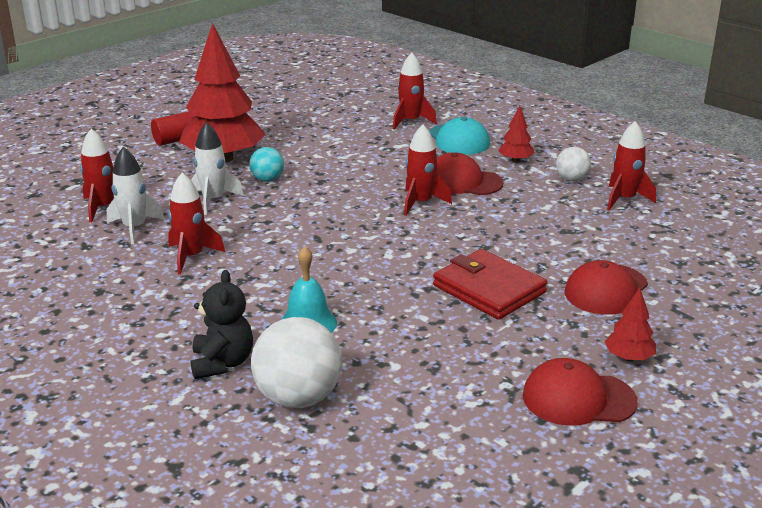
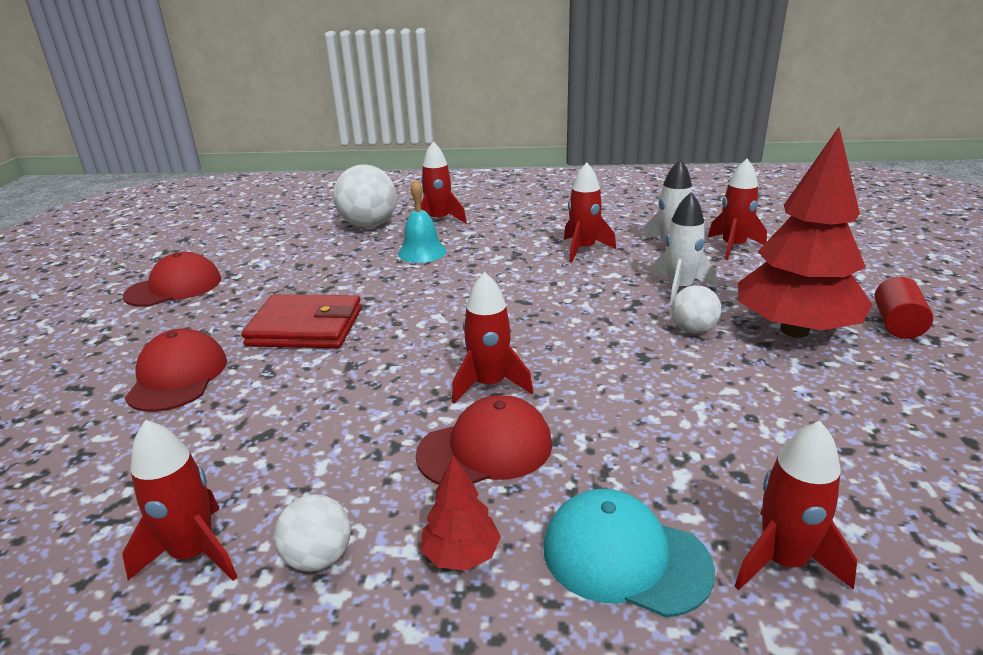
camera: 140 degrees right, 0 degrees up
(222, 363) = (439, 220): black teddy bear -> red rocket
(267, 180) = (693, 330): turquoise ball -> white ball
(628, 357) = (136, 326): red tree -> none

